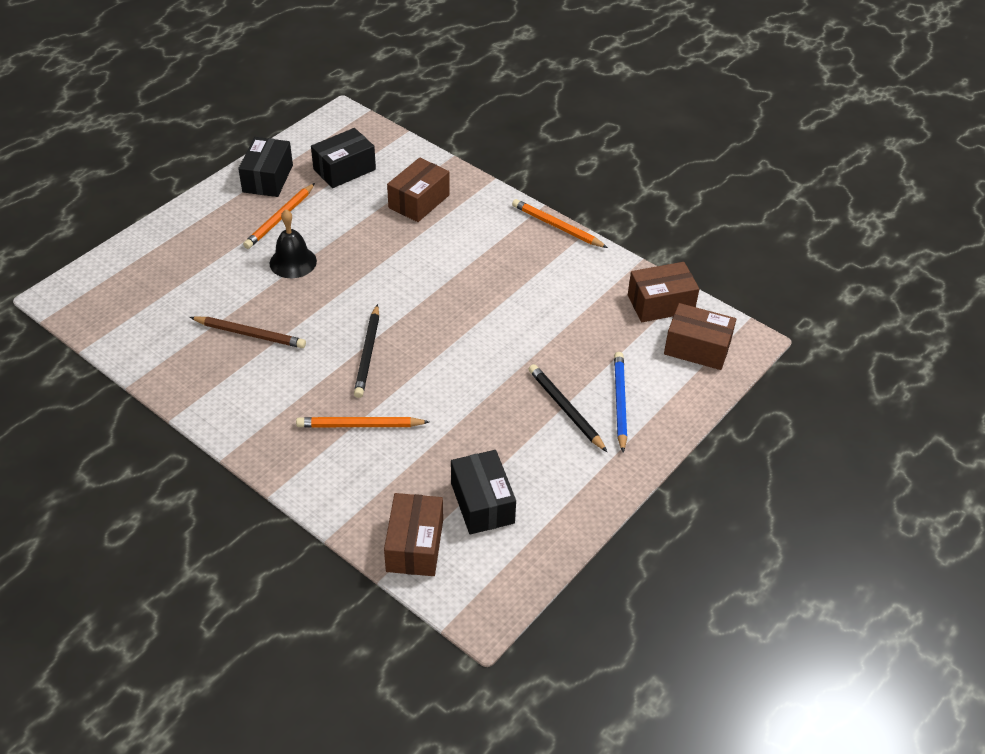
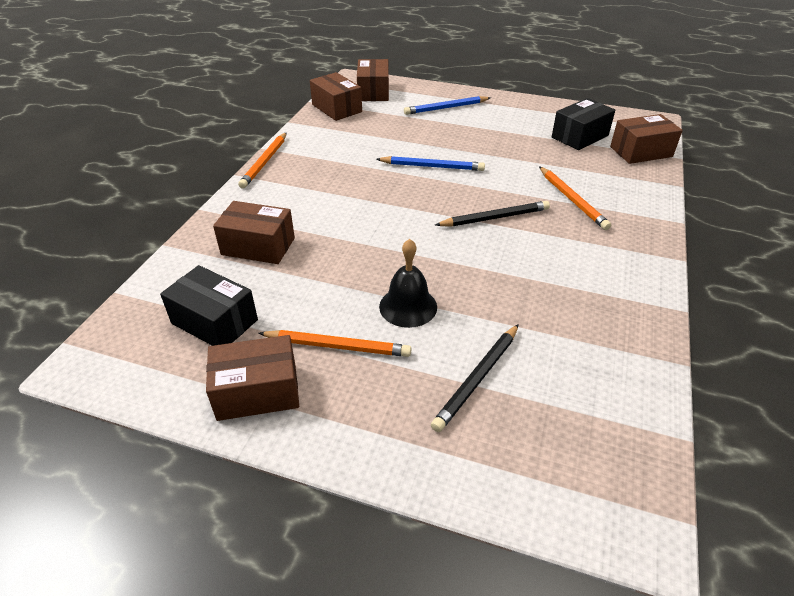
camera: 110 degrees left, 5 degrees down
(250, 334) = (535, 298): brown pencil -> none
(268, 178) = (257, 391): black box -> brown box
(484, 342) = (432, 166): none -> blue pencil
(565, 409) = (470, 124): black pencil -> black pencil (477, 379)

